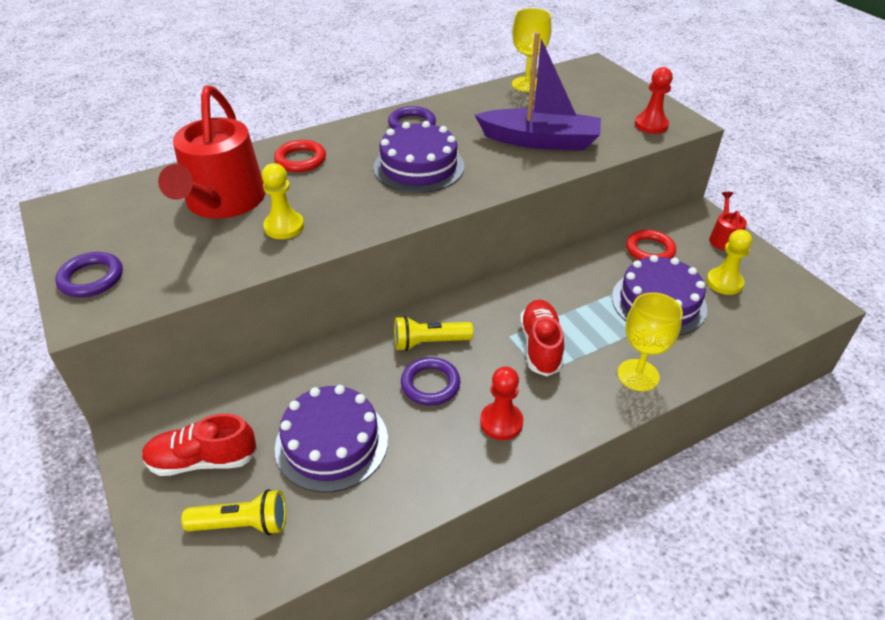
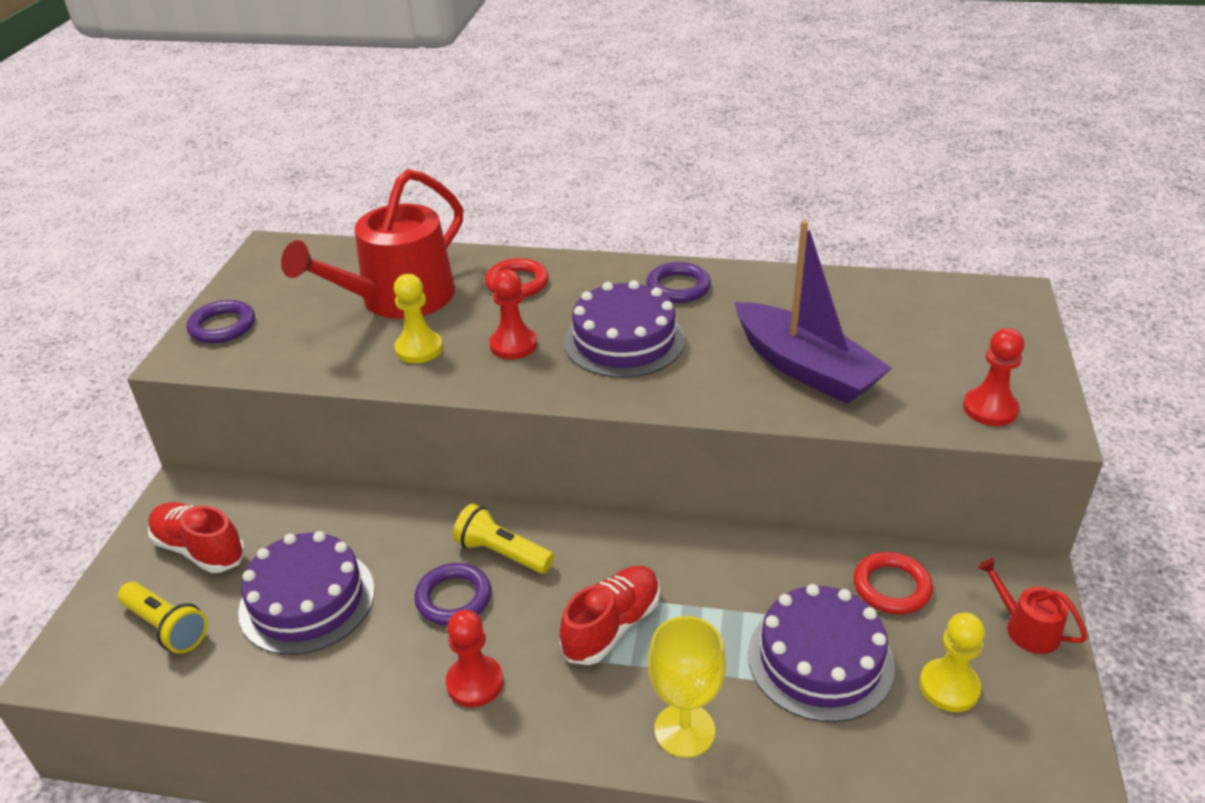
camera: 40 degrees right, 5 degrees down
(349, 197) = (513, 345): none -> red pawn
(527, 84) = (884, 288): yellow goblet -> none
(724, 238) = (1026, 628): red watering can -> red watering can turned 90 degrees counterclockwise

